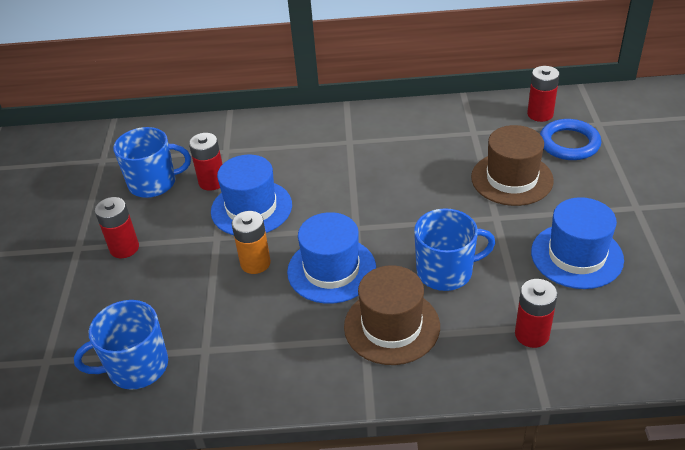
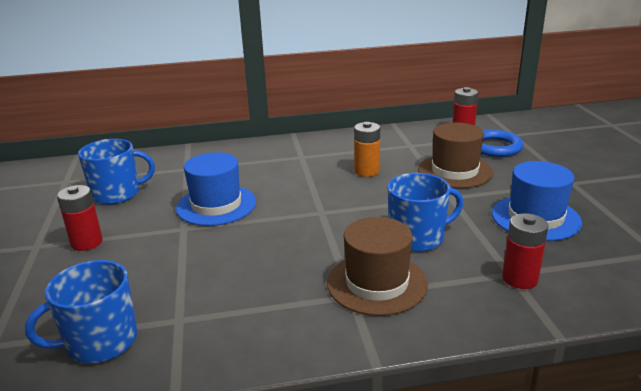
camera: 10 degrees left, 15 degrees down
(212, 182) = (175, 189): red battery -> none
(255, 263) = (225, 244): orange battery -> orange battery (366, 171)
(331, 270) = (304, 244): blue hat -> none

